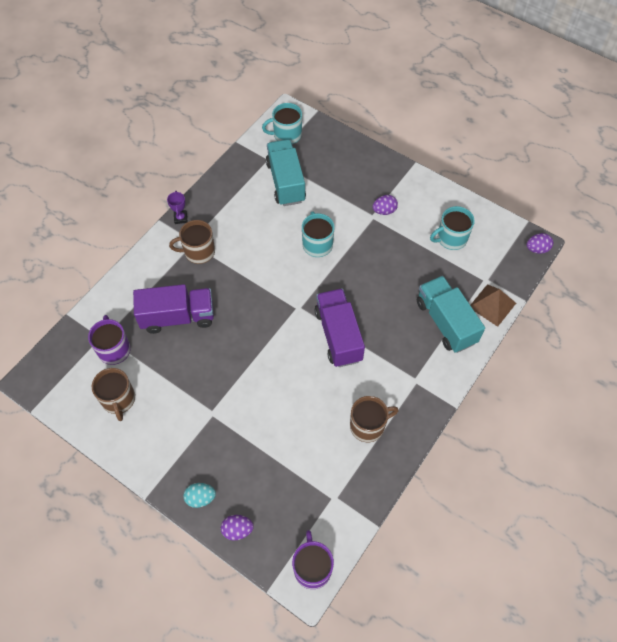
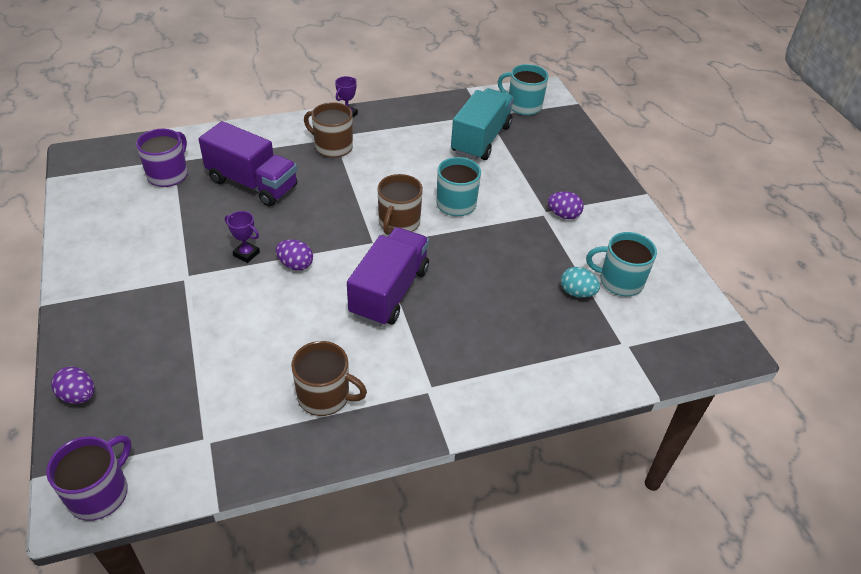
camera: 35 degrees right, 15 degrees down
(119, 400) = (122, 214): brown mug -> brown mug (398, 223)
(200, 498) = (84, 341): turquoise egg -> turquoise egg (577, 292)
(230, 370) = (246, 254): none -> purple trophy
(446, 322) = (529, 355): turquoise truck -> none
(492, 305) = (608, 374): brown pyramid -> none
(537, 249) = (728, 354): purple egg -> purple egg (295, 265)

